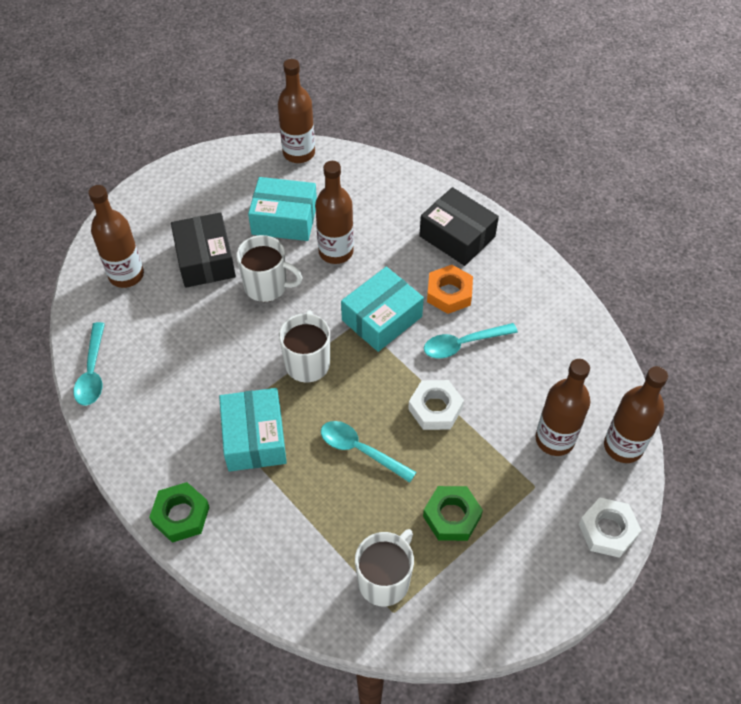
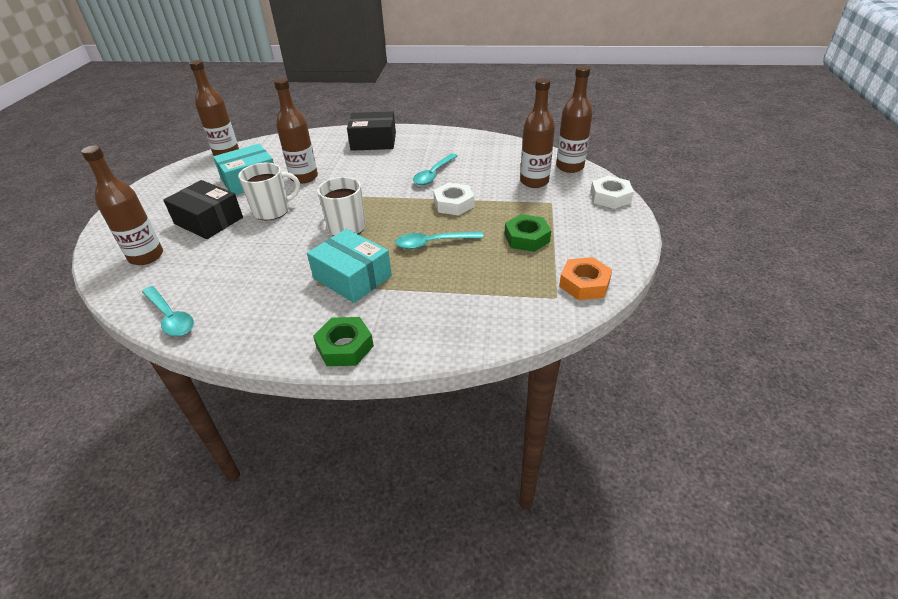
camera: 40 degrees left, 15 degrees down
(382, 318) = (370, 188): turquoise box -> none
(384, 580) = (530, 287): white mug -> none
(449, 293) = (398, 161): orange nut -> orange nut (584, 284)

